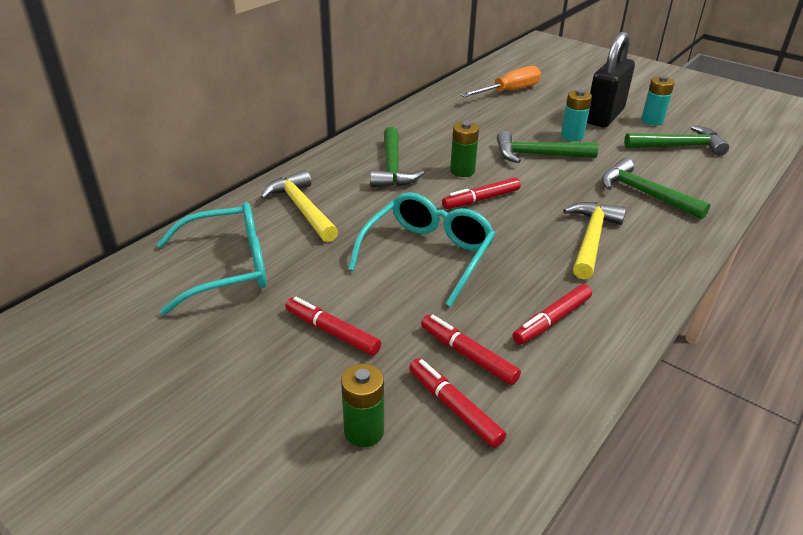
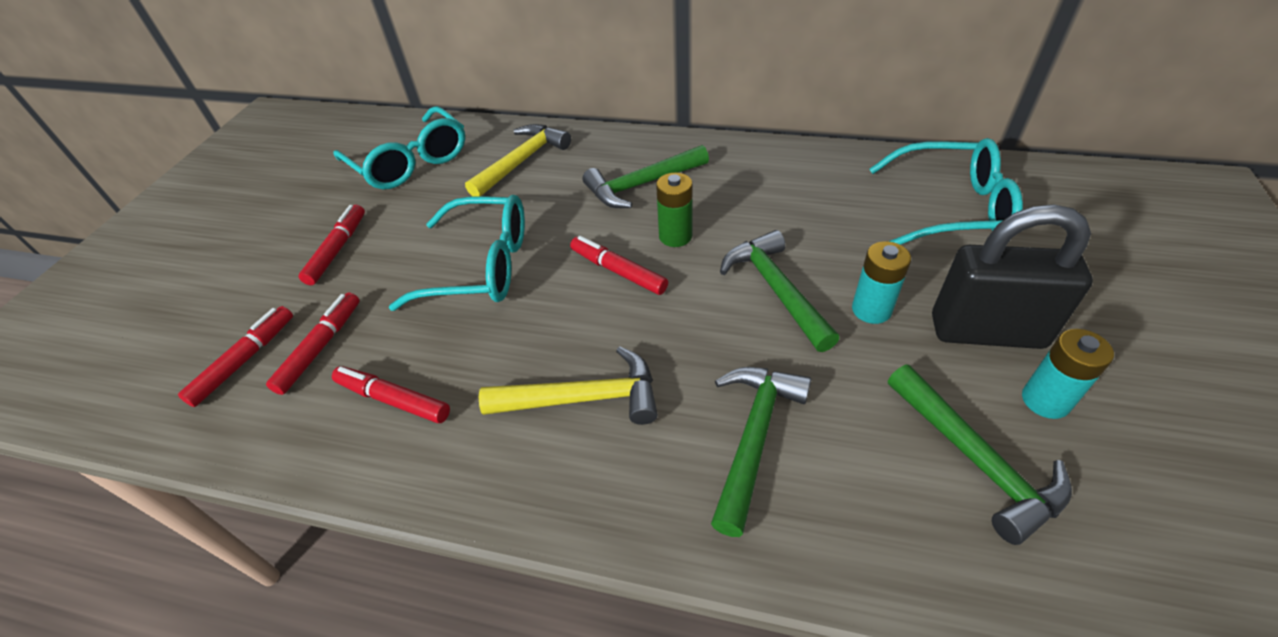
camera: 70 degrees right, 10 degrees up
(364, 431) = (213, 313): green battery -> none
(509, 91) = (952, 208): orange screwdriver -> turquoise glasses

